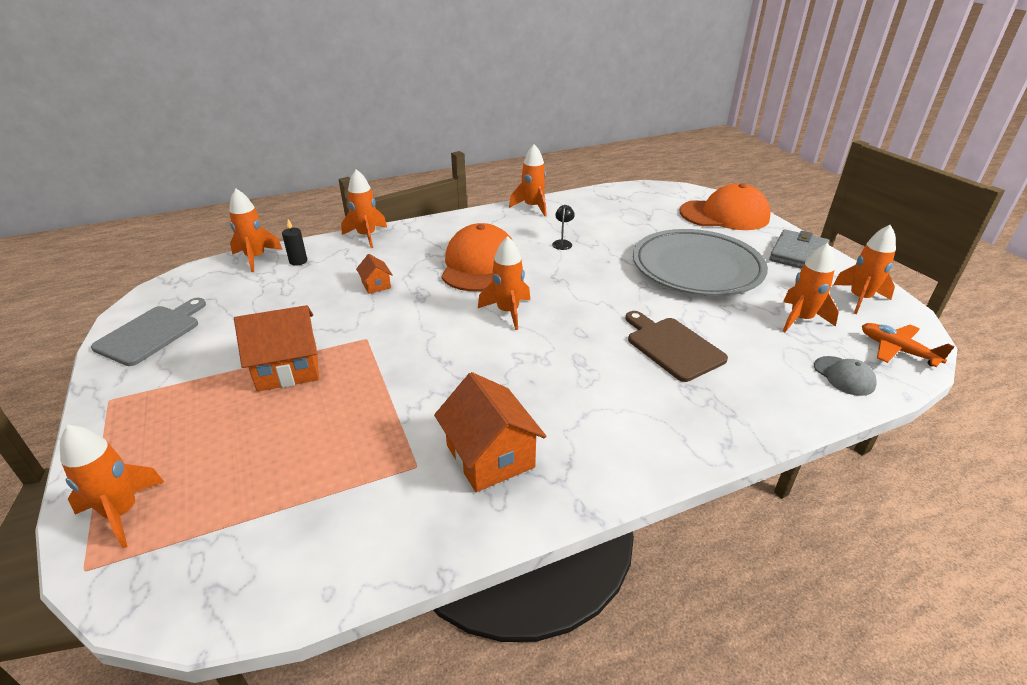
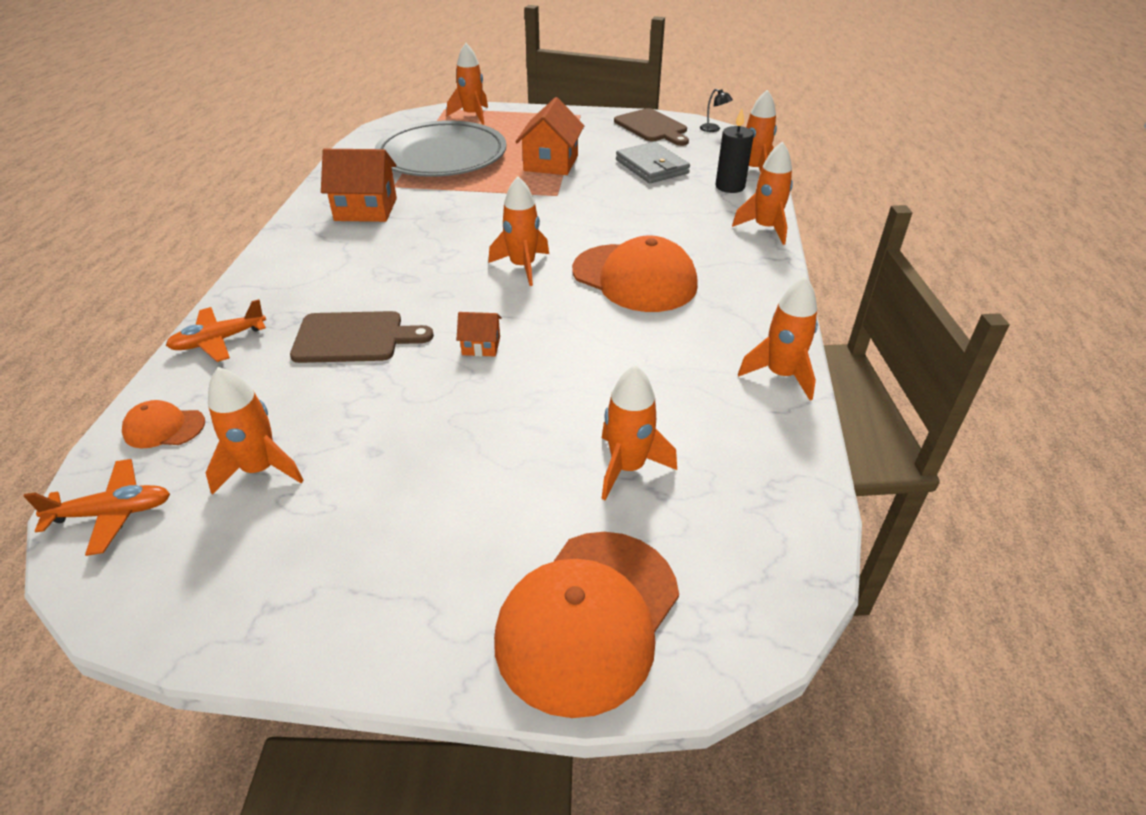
camera: 120 degrees right, 5 degrees up
(151, 333) = (652, 127): grey cutting board -> brown cutting board
(298, 261) = (730, 186): black candle -> black candle, size x1.53
(376, 285) = (644, 214): orange house -> orange house (481, 346)
(562, 243) = (638, 357): black lamp -> black lamp (713, 129)
(697, 268) = (459, 449): grey plate -> grey plate (442, 156)
(763, 413) = (219, 341): none -> orange plane
(798, 254) = (368, 615): grey wallet -> grey wallet (652, 167)
(844, 376) = (164, 428): grey cap -> orange cap
(859, 299) = (204, 579): orange rocket -> orange rocket (627, 467)

